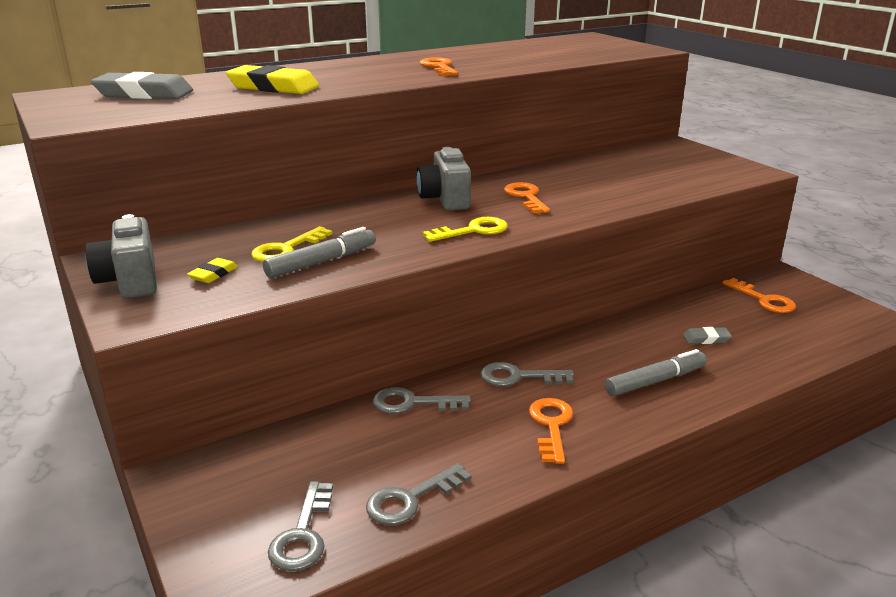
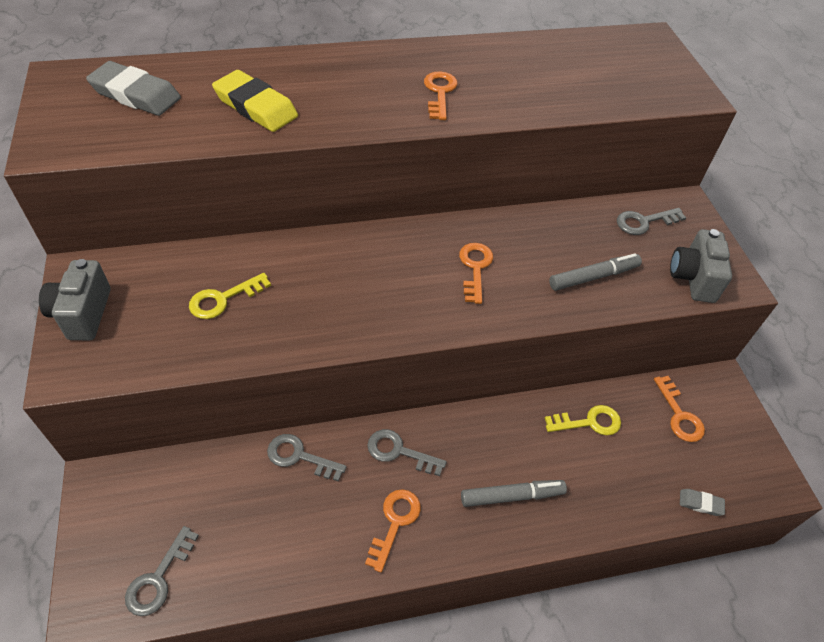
camera: 15 degrees right, 25 degrees up
(213, 274) = (149, 322): yellow eraser -> none
(321, 262) = (242, 329): grey marker -> grey marker (593, 277)
(410, 499) = (248, 569): grey key -> grey key (644, 222)
(445, 200) = (398, 252): grey camera -> grey camera (693, 278)
(473, 231) = (395, 315): yellow key -> yellow key (589, 422)
(706, 339) = (590, 454): grey eraser -> grey eraser (700, 503)

